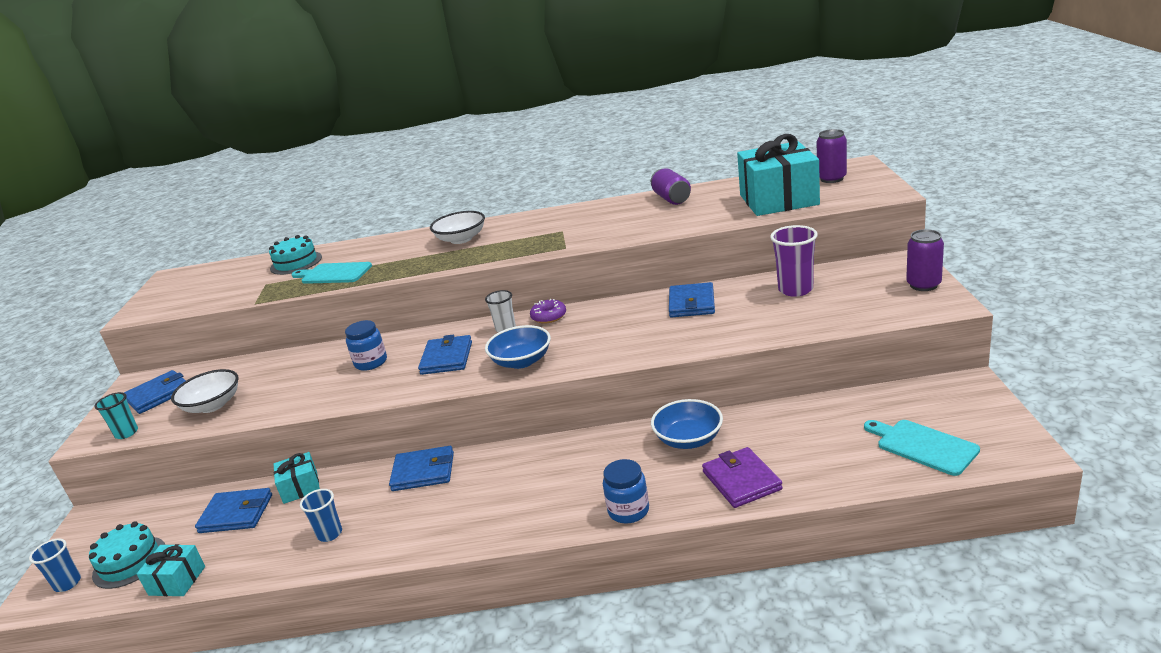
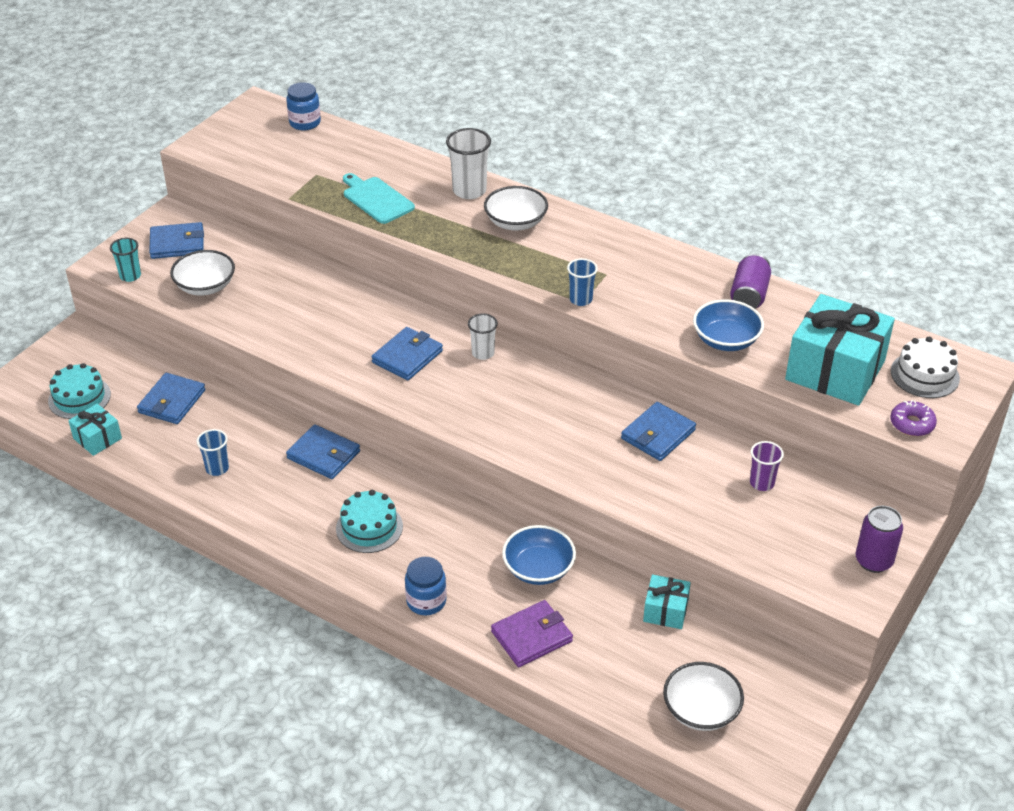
camera: 30 degrees right, 15 degrees up
(67, 583) = (33, 389): blue cup -> blue cup (581, 299)
(236, 514) = (172, 401): blue wallet -> blue wallet turned 75 degrees clockwise
(296, 263) = (361, 158): turquoise cake -> turquoise cake (369, 527)
(300, 487) = (230, 406): turquoise gift -> turquoise gift (665, 611)
(371, 362) = (349, 319): blue jar -> blue jar (305, 123)
(405, 242) = (469, 191): none -> white cup
(521, 361) = (457, 404): blue bowl -> blue bowl (726, 340)
(549, 316) = (530, 363): purple donut -> purple donut (912, 424)
(741, 480) = (532, 636): purple wallet -> purple wallet turned 45 degrees clockwise
(795, 289) = (762, 483): purple cup -> purple cup, size x0.63
(831, 179) = (924, 375): purple can -> white cake
(923, 446) = (701, 710): turquoise cutting board -> white bowl

